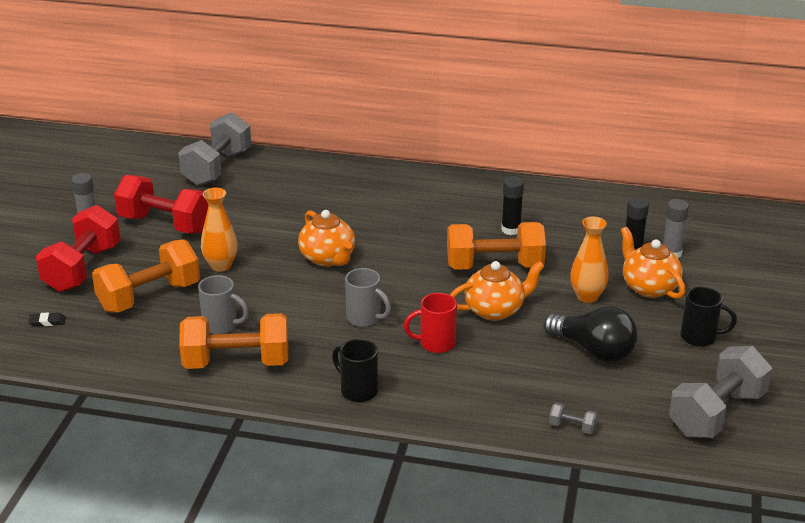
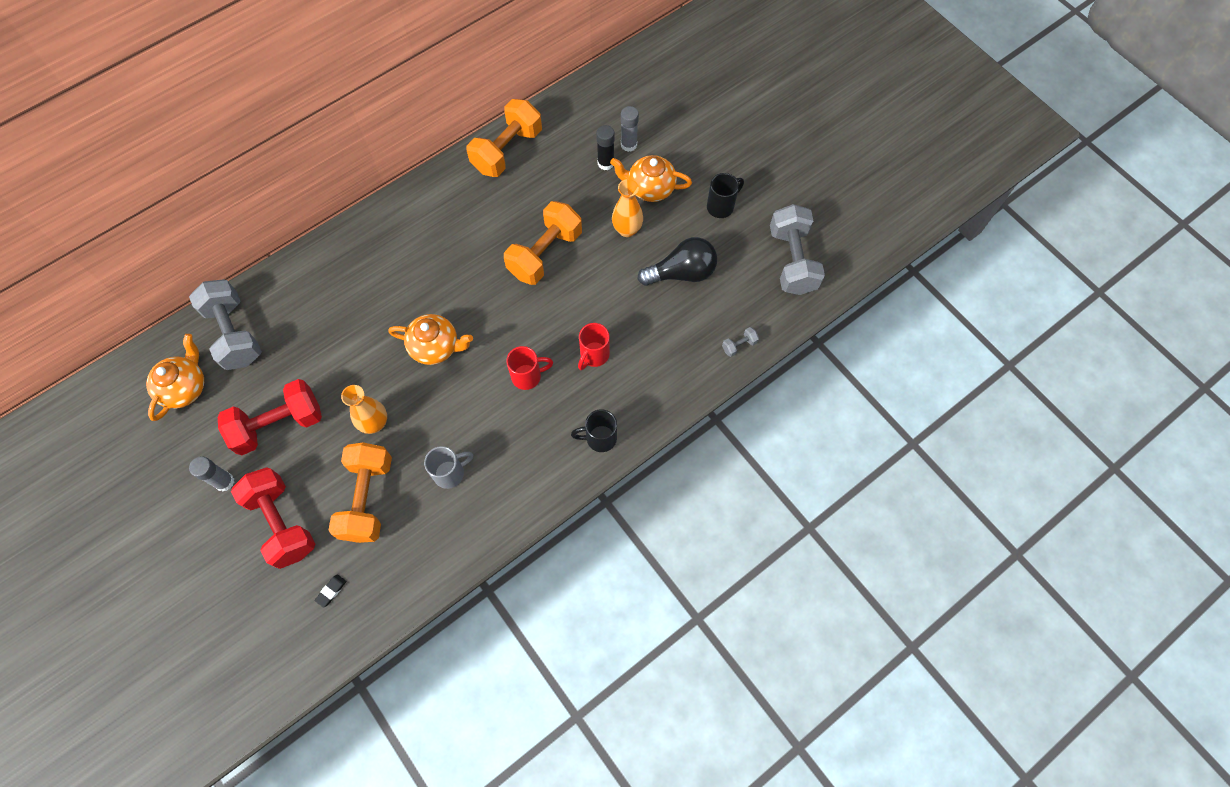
camera: 50 degrees left, 35 degrees up
(236, 362) = (502, 492): orange dumbbell -> orange dumbbell (507, 150)
(365, 318) = (528, 376): grey mug -> red mug
(495, 310) = (591, 293): orange teapot -> orange teapot (185, 388)
(511, 230) = (514, 210): black glue stick -> none

